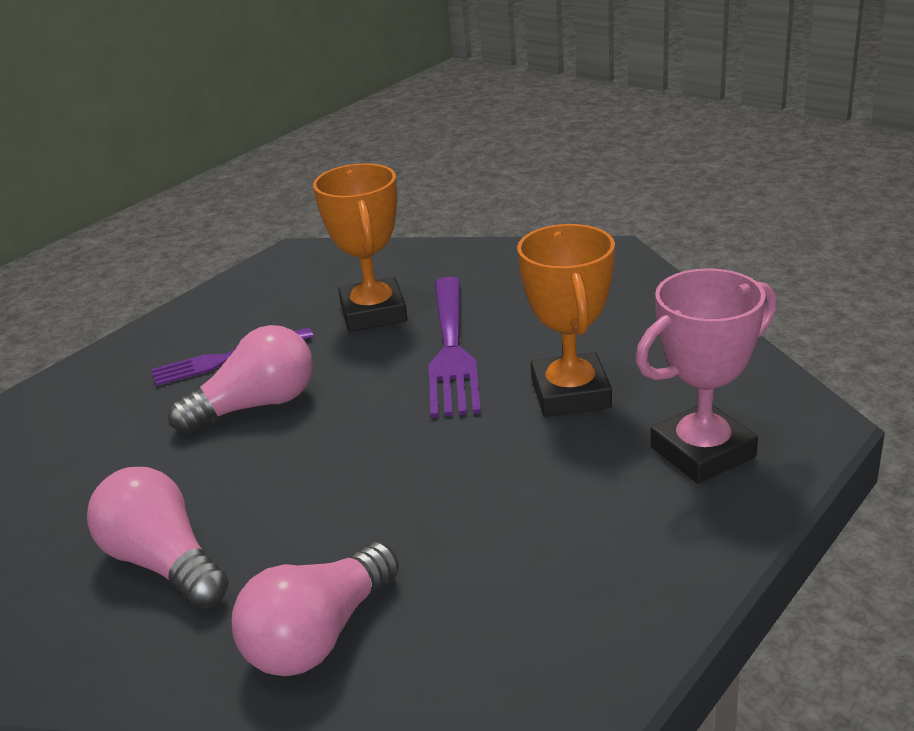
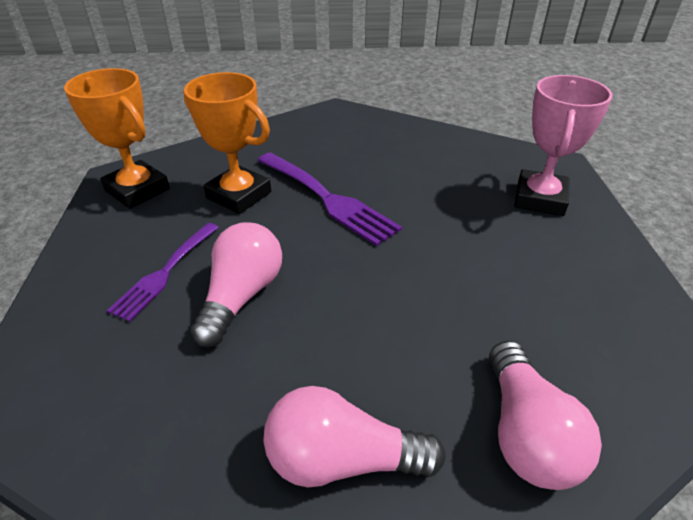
camera: 45 degrees left, 10 degrees up
(571, 393) = (433, 196): orange trophy -> orange trophy (137, 190)

